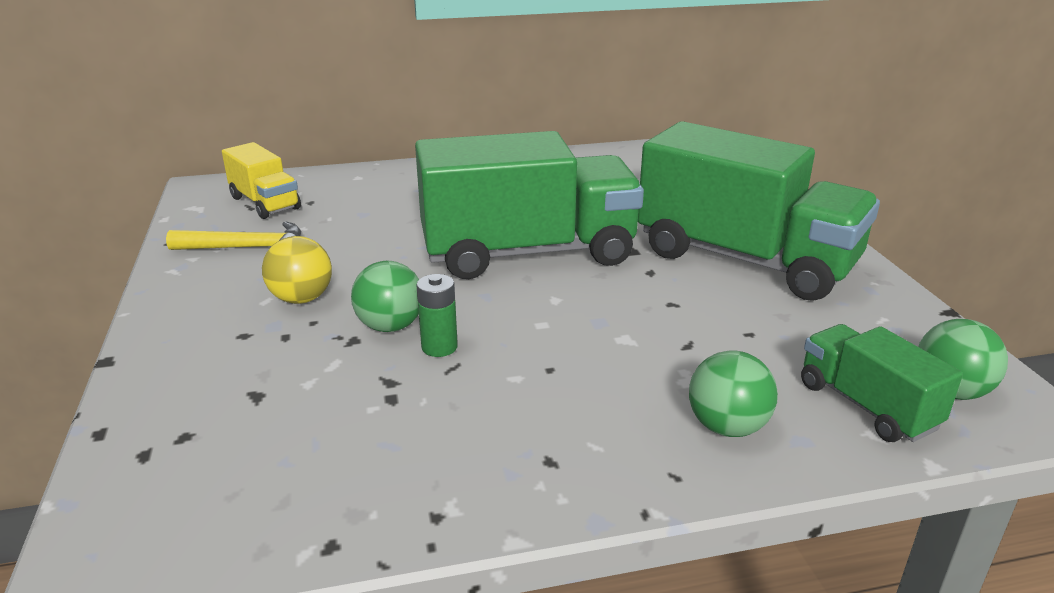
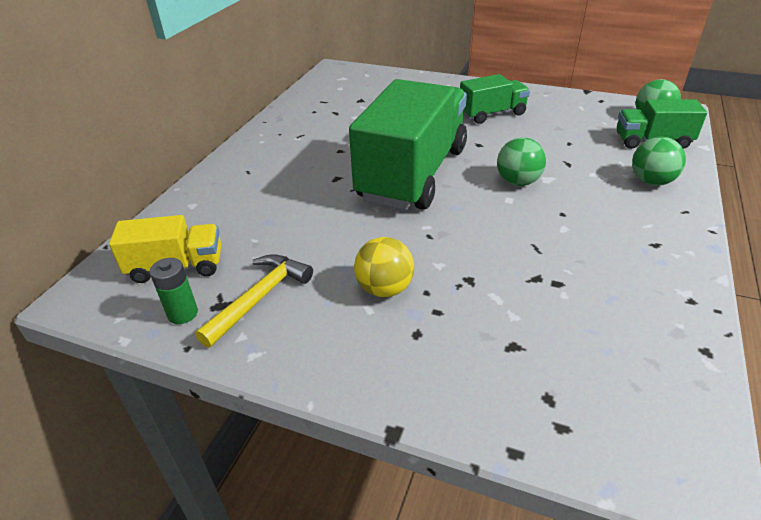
camera: 55 degrees left, 10 degrees up
(390, 326) = (464, 258): green ball -> green ball (518, 182)
(439, 347) = (508, 245): green battery -> green battery (182, 313)
(745, 260) = (492, 114): green truck -> green truck, size x0.49

